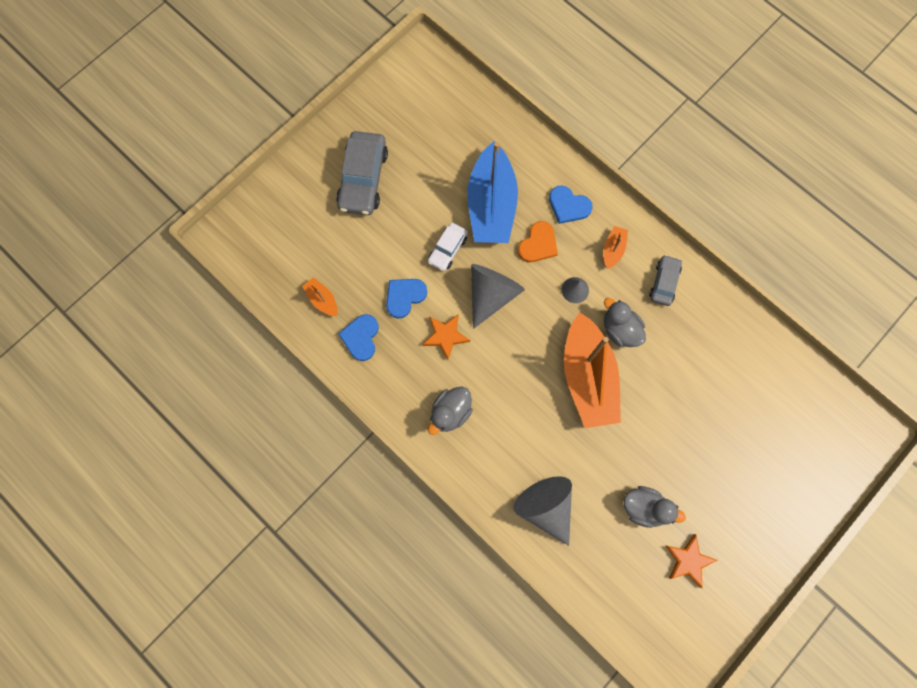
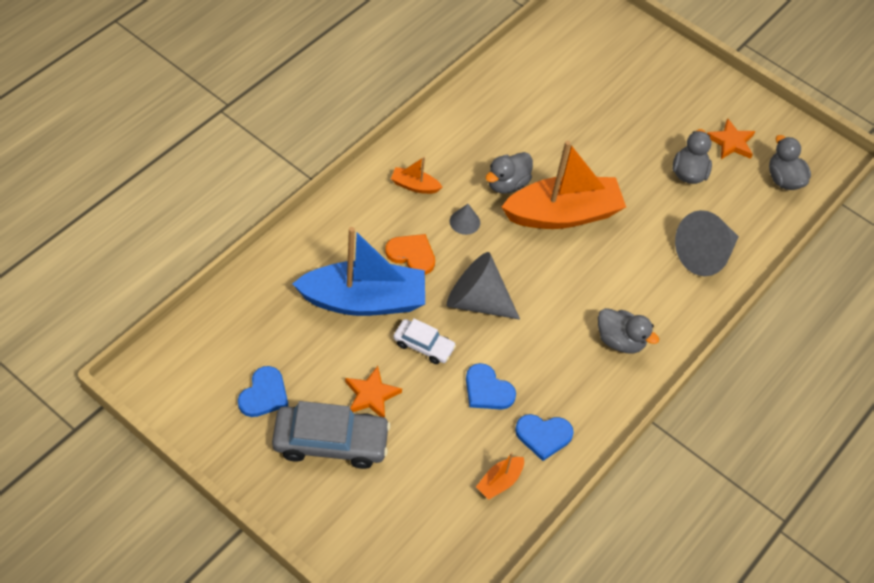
camera: 100 degrees left, 20 degrees down
(445, 336) = (532, 347): orange star -> orange star (371, 395)
(568, 206) = (362, 224): blue heart -> blue heart (264, 394)
(643, 609) = (783, 179): none -> grey duck
(664, 283) = (450, 144): grey car -> none

